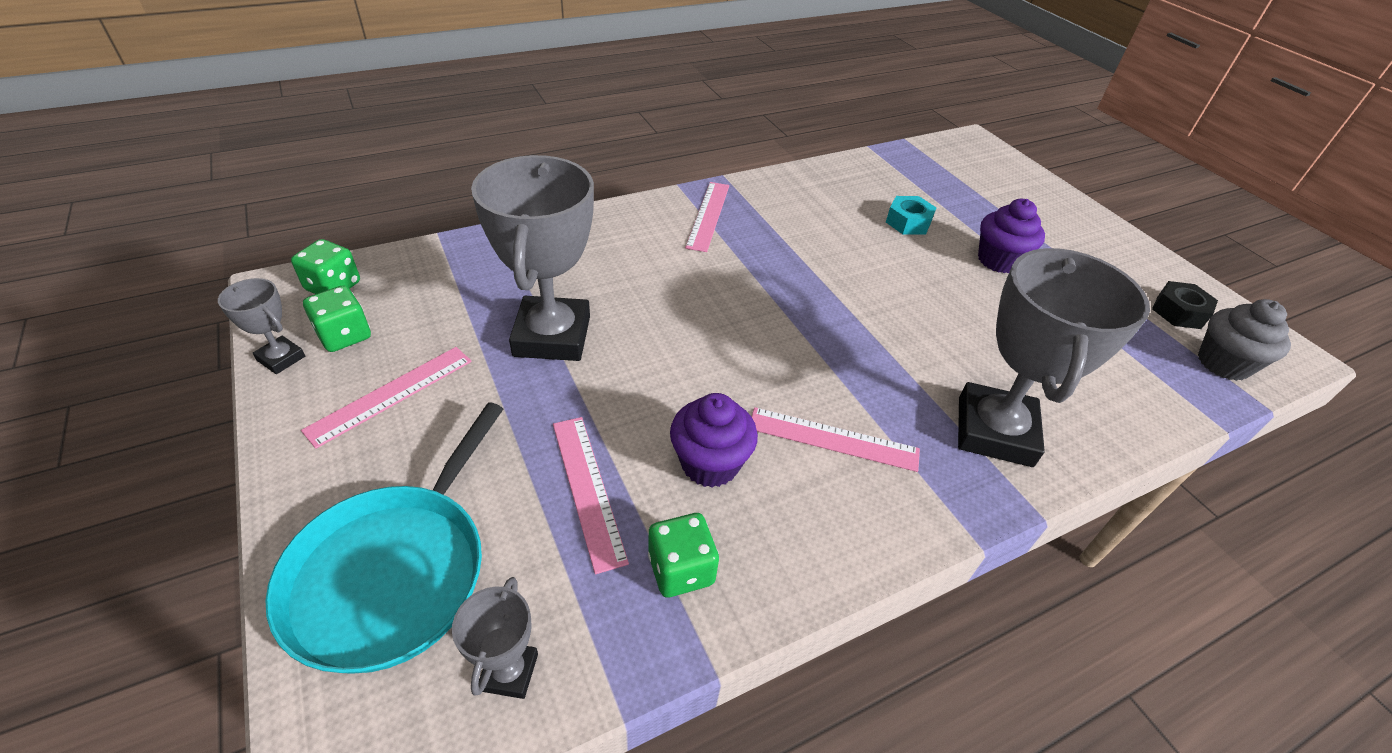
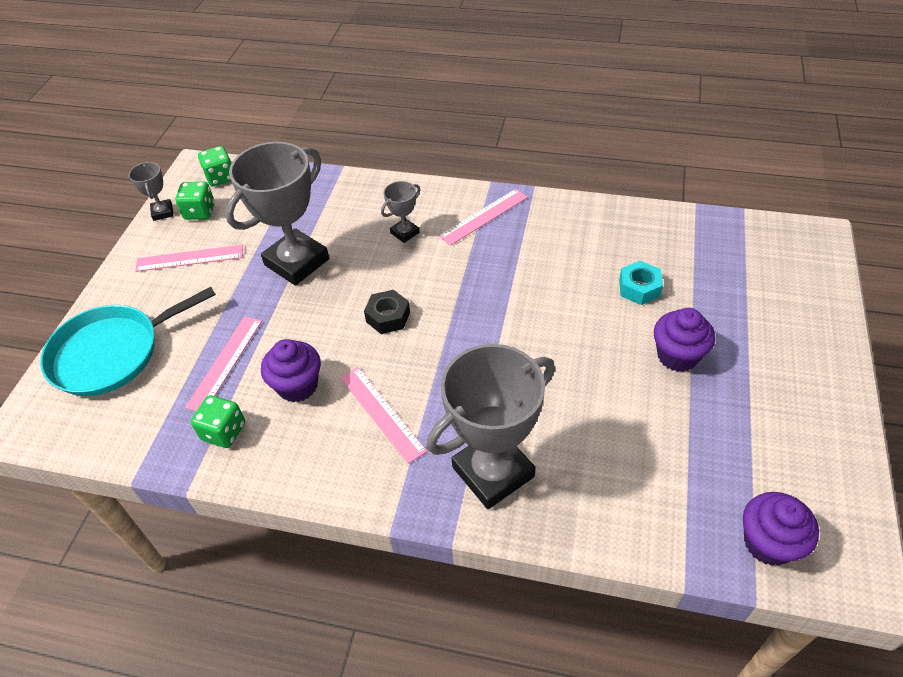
camera: 45 degrees right, 5 degrees up
(509, 672) = (111, 428): grey trophy -> grey trophy (404, 233)
(1178, 312) = (793, 482): black nut -> black nut (388, 317)
(1223, 363) = (768, 543): grey cupcake -> purple cupcake

